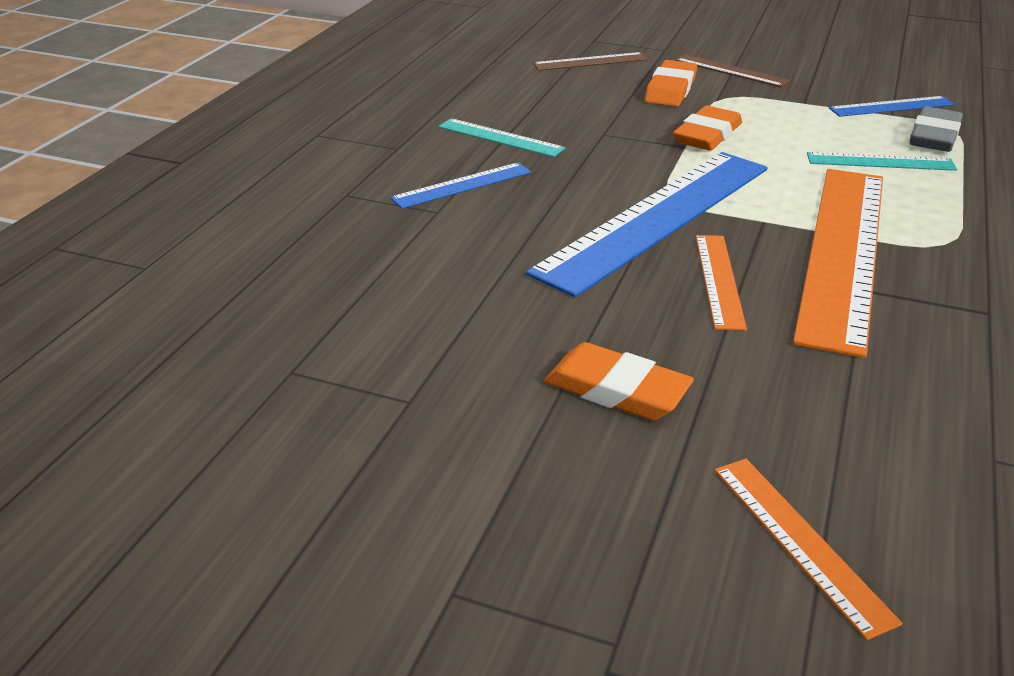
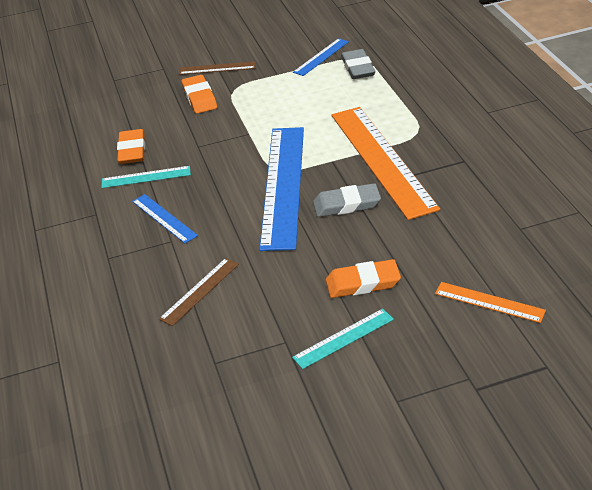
camera: 35 degrees left, 5 degrees up
(462, 185) = (164, 218): blue ruler -> blue ruler turned 60 degrees counterclockwise
(590, 62) = (131, 98): brown ruler -> brown ruler (200, 291)
(707, 135) = (252, 120): orange eraser -> orange eraser (132, 150)
(719, 280) = (346, 204): orange ruler -> grey eraser
(880, 162) = (349, 97): turquoise ruler -> turquoise ruler (343, 338)

